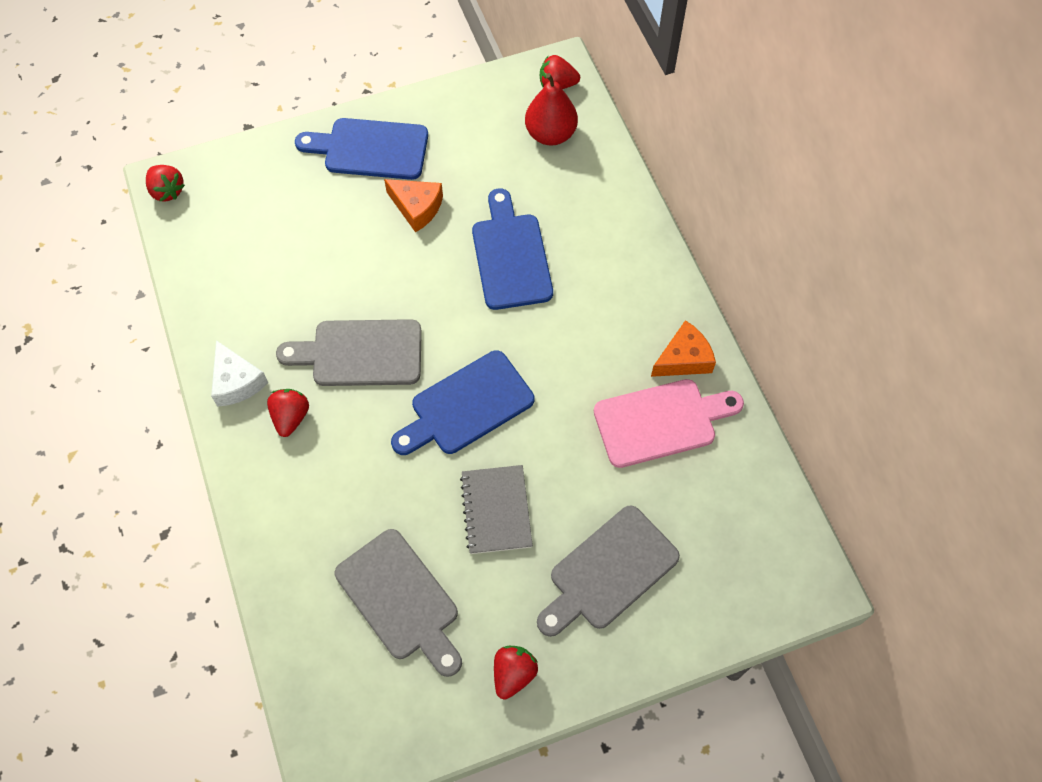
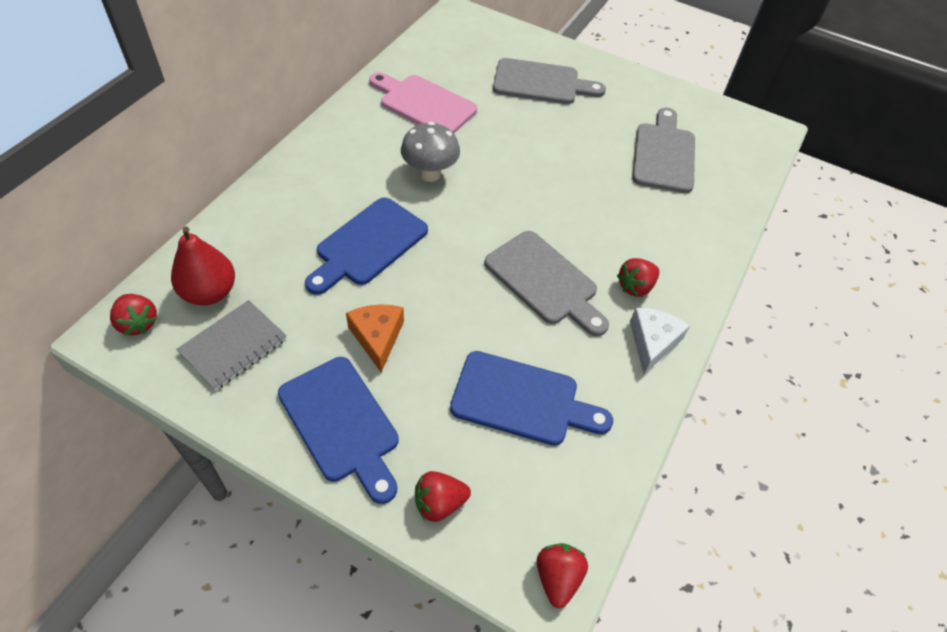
camera: 135 degrees left, 10 degrees down
(467, 406) = (516, 197): blue cutting board -> blue cutting board (522, 400)
(496, 510) = (565, 144): grey notebook -> grey notebook (233, 346)
(513, 674) = (637, 91): red strawberry -> red strawberry (439, 503)
(555, 356) = (430, 174): none -> grey mushroom
(684, 359) = (366, 114): orange cheese -> none

